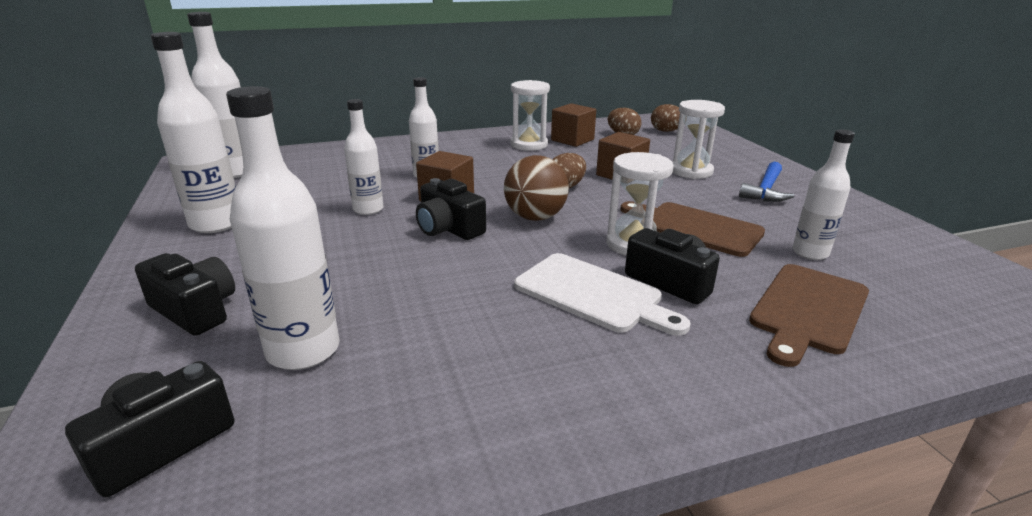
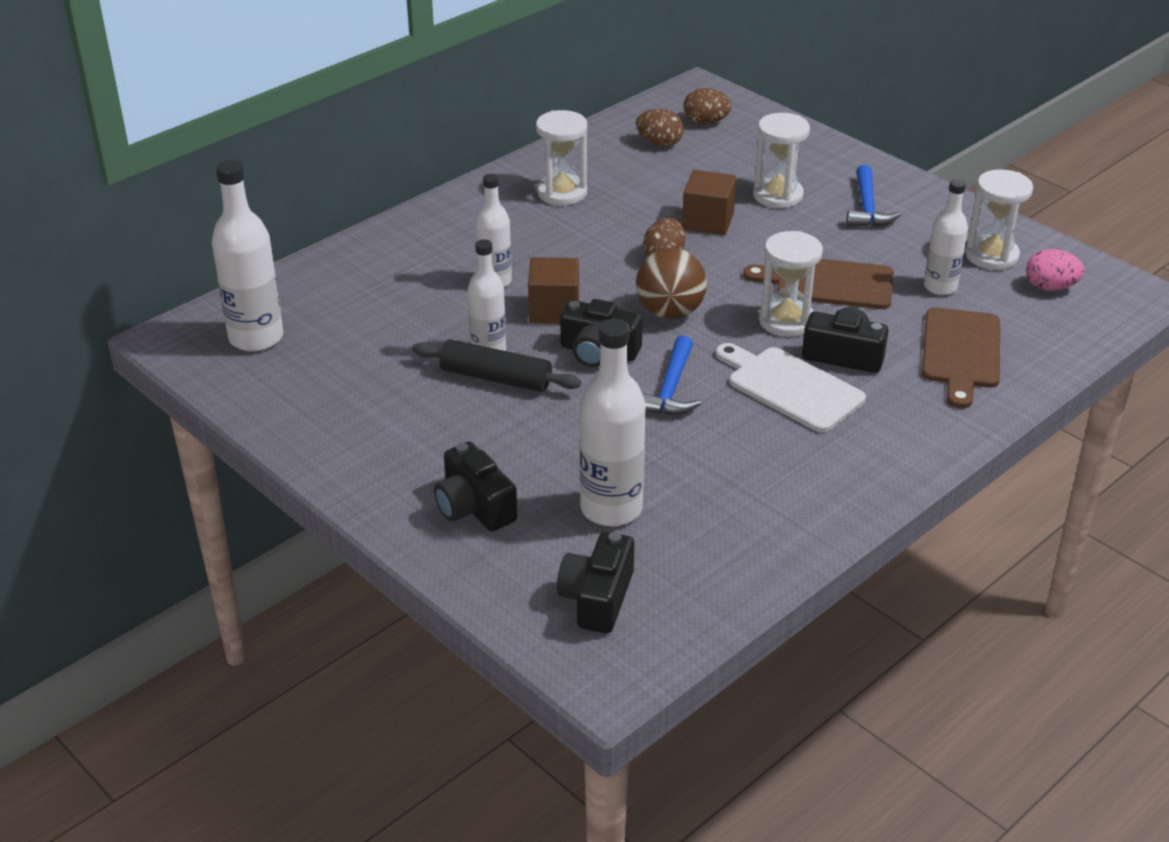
camera: 25 degrees left, 10 degrees up
(195, 310) = (474, 507): black camera -> black camera turned 135 degrees counterclockwise
(216, 224) = (350, 416): white bottle -> none
(349, 226) = (496, 378): none -> black rolling pin
(477, 267) = (670, 389): none -> blue hammer
(572, 140) = (606, 169): brown cube -> none
(593, 294) = (790, 387): white cutting board -> white cutting board turned 150 degrees counterclockwise
(879, 241) = (991, 256): none -> white hourglass
(943, 278) = (1050, 287): none -> pink egg

